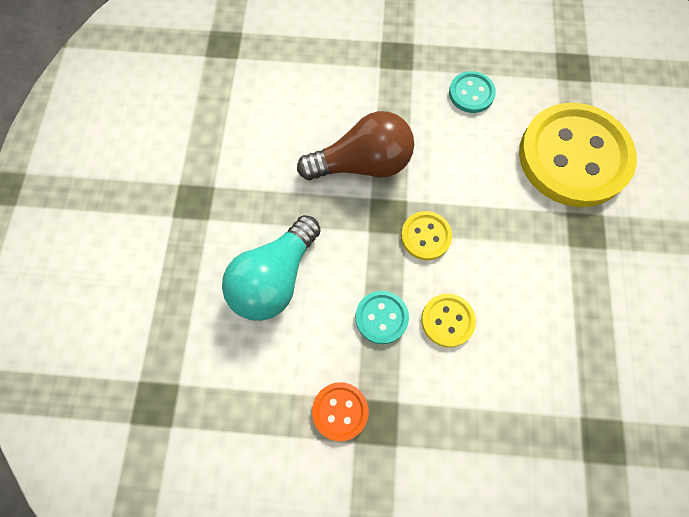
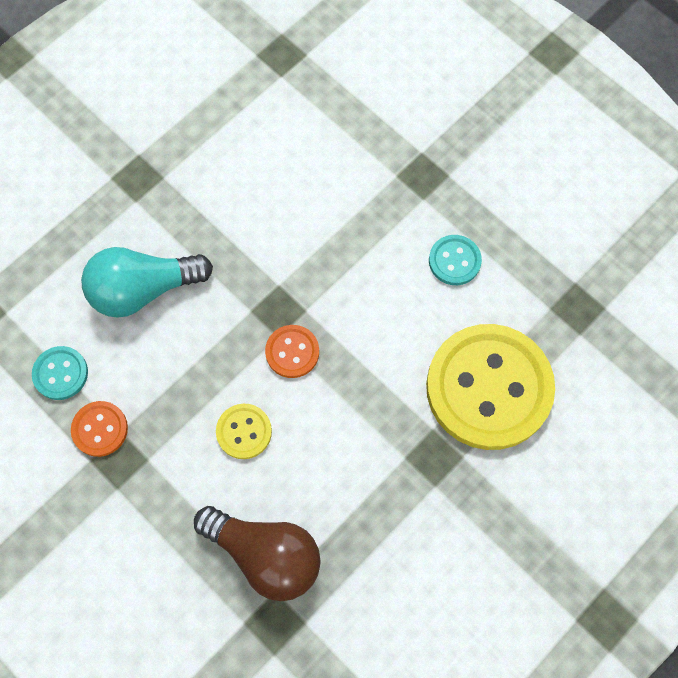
camera: 40 degrees right, 0 degrees up
(362, 164) = (299, 250): brown light bulb -> brown light bulb (266, 555)
(381, 317) = (195, 387): turquoise button -> turquoise button (60, 373)
(426, 236) = (292, 352): yellow button -> orange button

